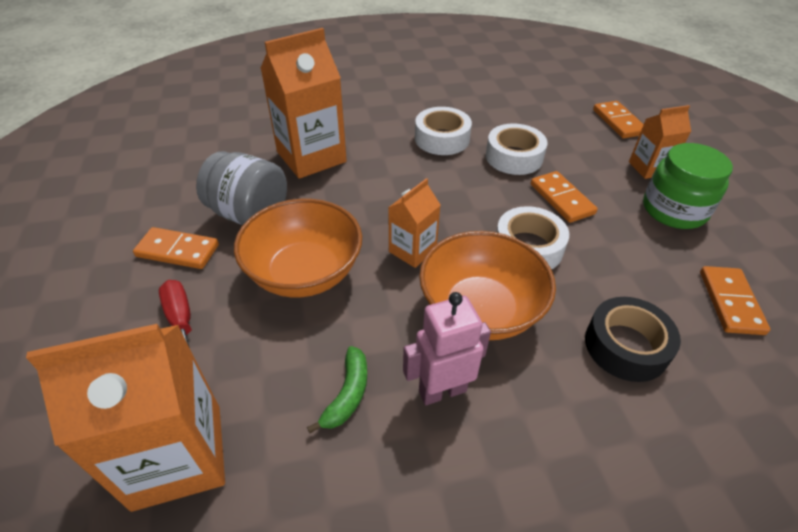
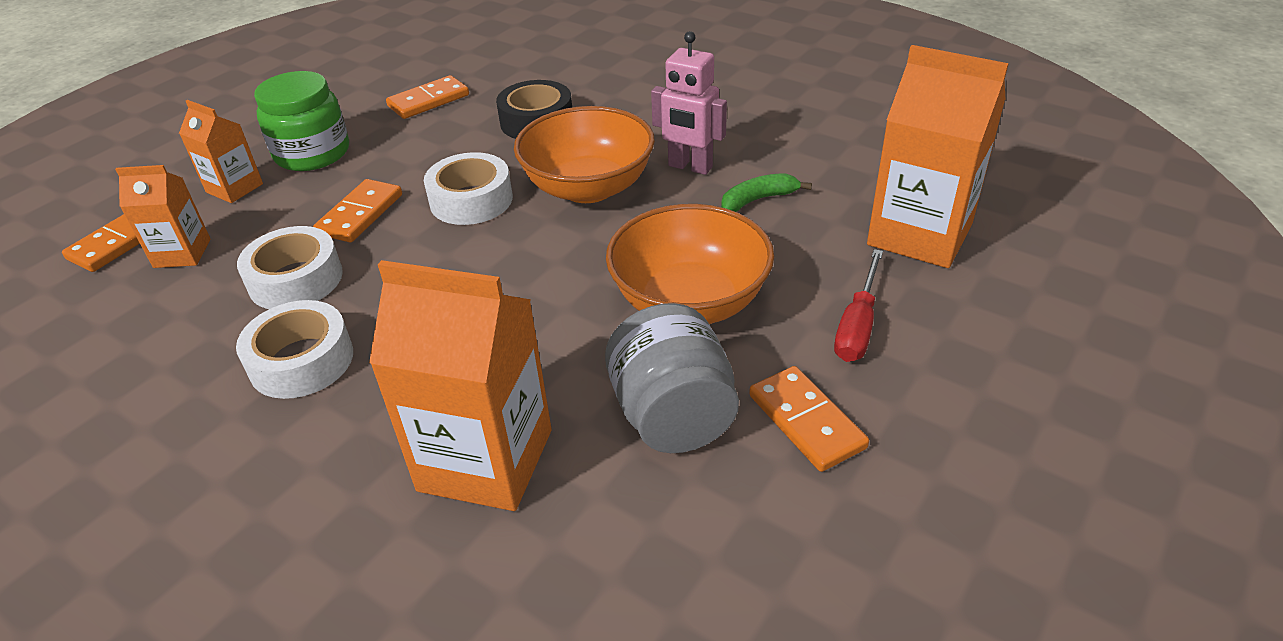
camera: 130 degrees left, 5 degrees down
(412, 250) = (564, 258): orange carton -> orange carton (182, 253)

